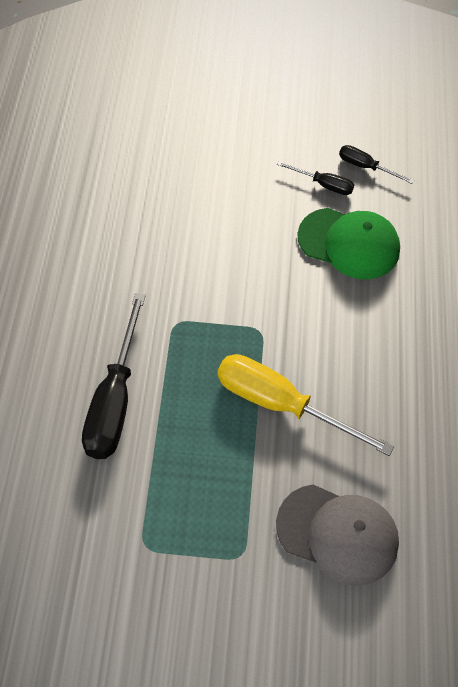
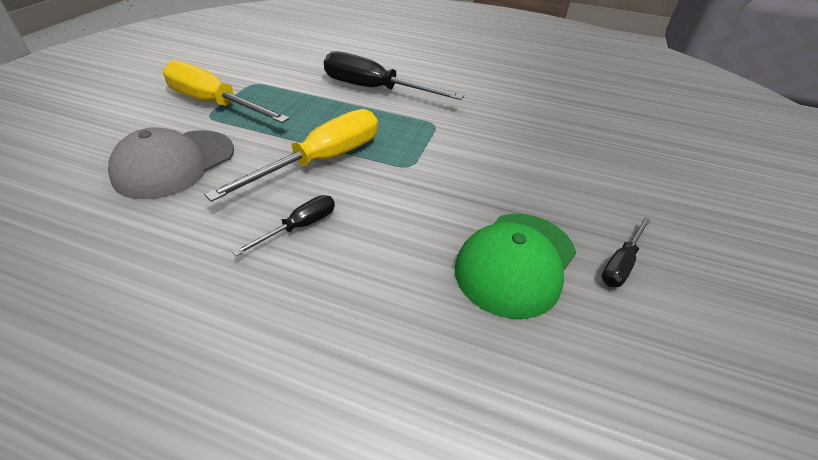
camera: 105 degrees right, 15 degrees down
(212, 565) = (214, 103): none -> yellow screwdriver
(365, 167) = (668, 323): black screwdriver -> black screwdriver (300, 227)

